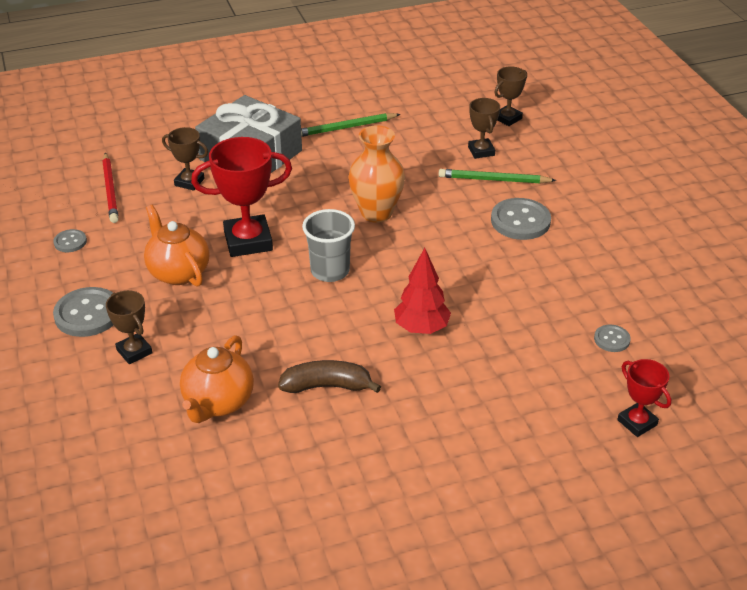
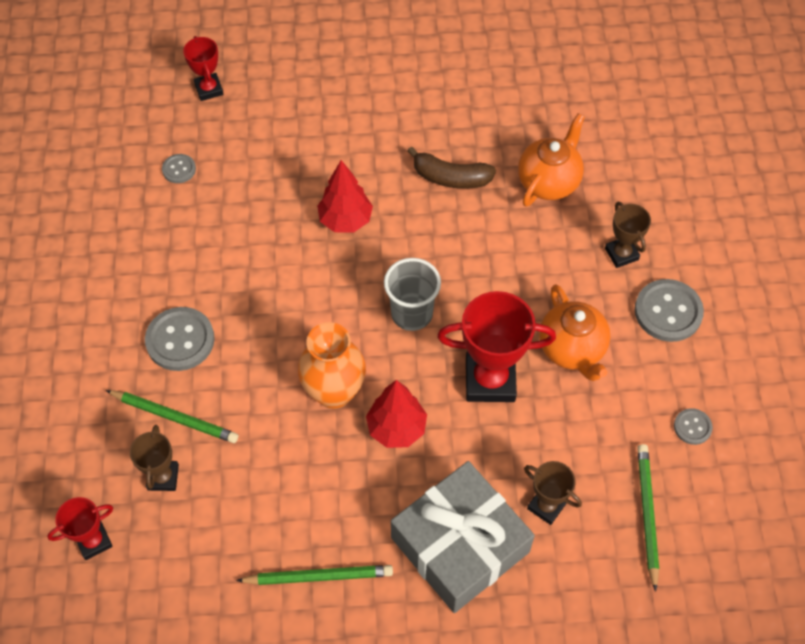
camera: 165 degrees left, 20 degrees up
(110, 190) = (647, 514): red pencil -> green pencil
(317, 202) = (396, 428): none -> red tree
(507, 118) = (93, 541): brown trophy -> red trophy

